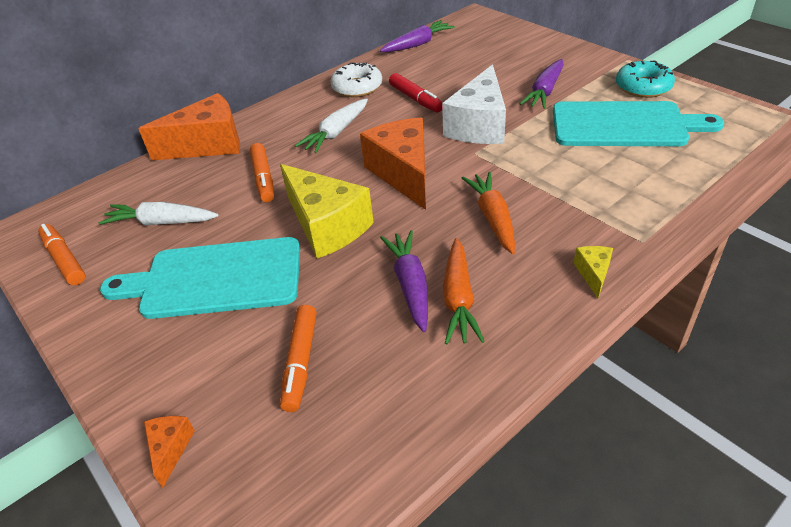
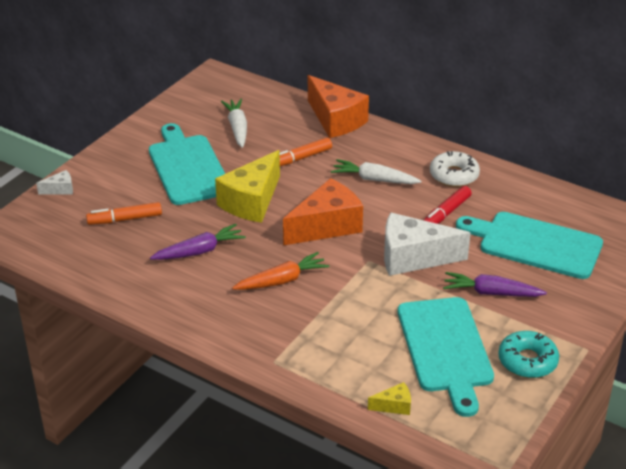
camera: 70 degrees right, 5 degrees down
(64, 260) = (192, 102): orange marker -> none
(170, 449) = (60, 189): orange cheese -> white cheese
(418, 44) = (557, 197): purple carrot -> none
(459, 299) = (190, 275): orange carrot -> none
(481, 62) = (535, 244): none -> turquoise cutting board
(593, 274) = (229, 336): yellow cheese -> yellow cheese (394, 406)

